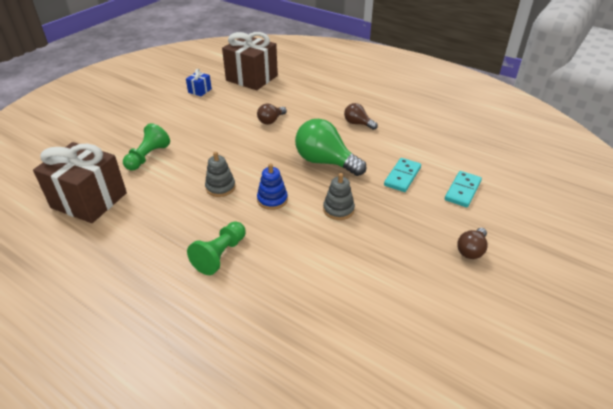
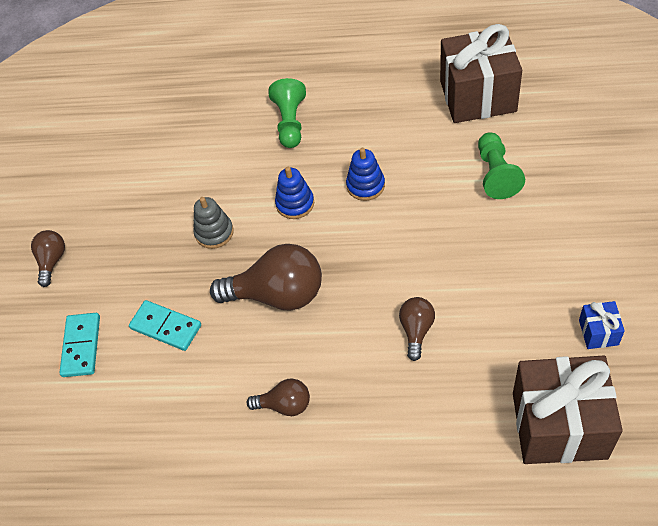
camera: 155 degrees right, 15 degrees up
(220, 187) = (365, 185): grey stacking toy -> blue stacking toy
(325, 162) = (278, 294): green light bulb -> brown light bulb
(402, 176) = (166, 327): turquoise domino -> turquoise domino turned 60 degrees counterclockwise

